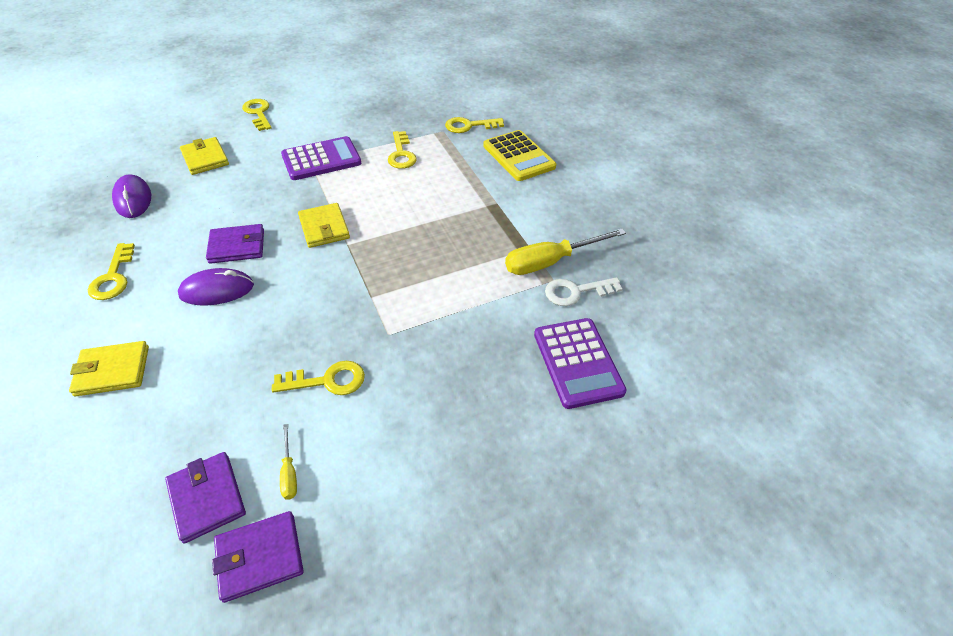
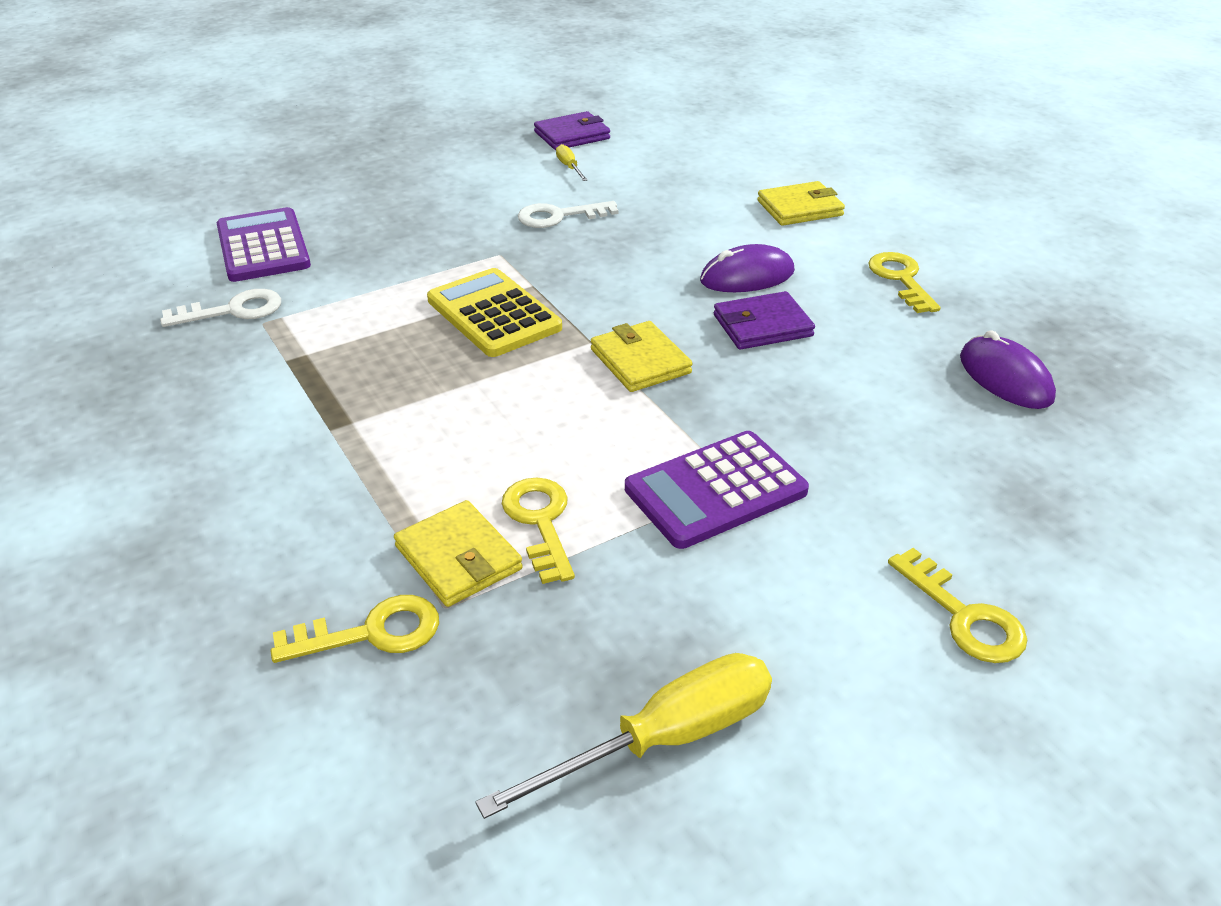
camera: 175 degrees right, 10 degrees down
(205, 158) = (964, 469): yellow wallet -> yellow wallet (458, 558)
(207, 498) = (634, 153): purple wallet -> none
(327, 380) = (559, 216): yellow key -> white key
(518, 156) = (257, 543): yellow calculator -> yellow calculator (494, 314)
(550, 261) = (258, 344): yellow screwdriver -> yellow screwdriver (664, 739)

